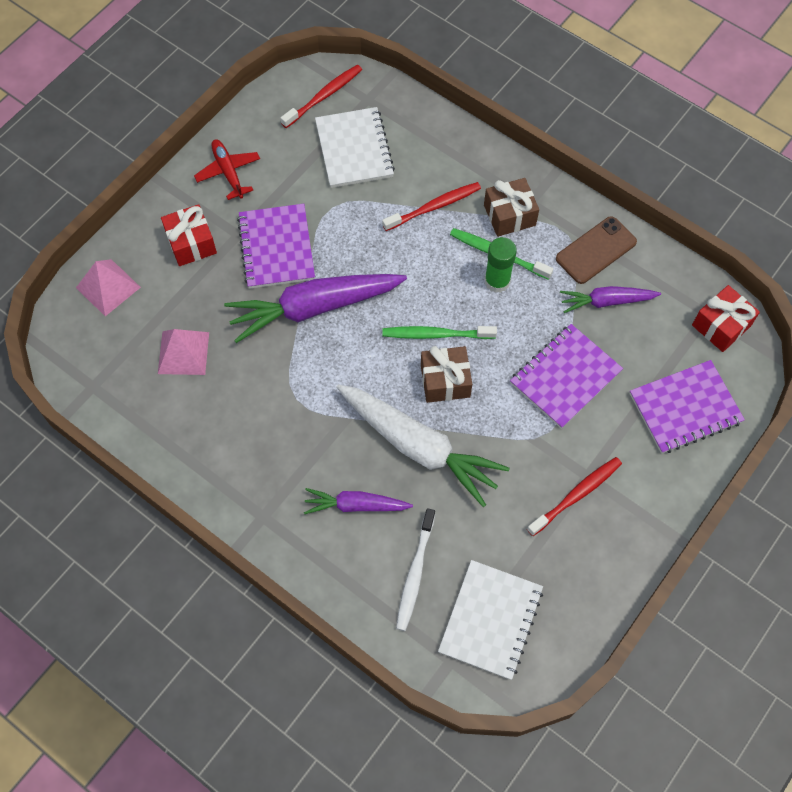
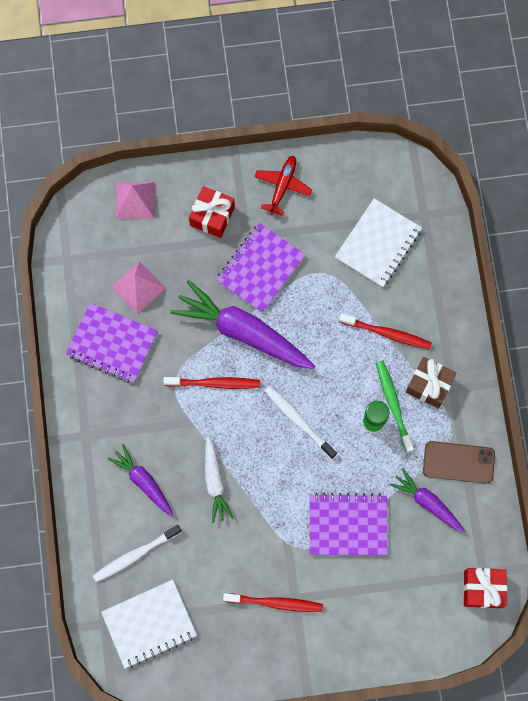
camera: 45 degrees right, 10 degrees up
(323, 96) = (397, 186): red toothbrush -> red toothbrush (214, 383)
(418, 447) = (215, 481): white carrot -> white carrot, size x0.55
(436, 334) = (299, 421): green toothbrush -> white toothbrush
(445, 381) = (273, 456): brown gift -> none
(685, 408) = (399, 617): purple notebook -> purple notebook (112, 344)

